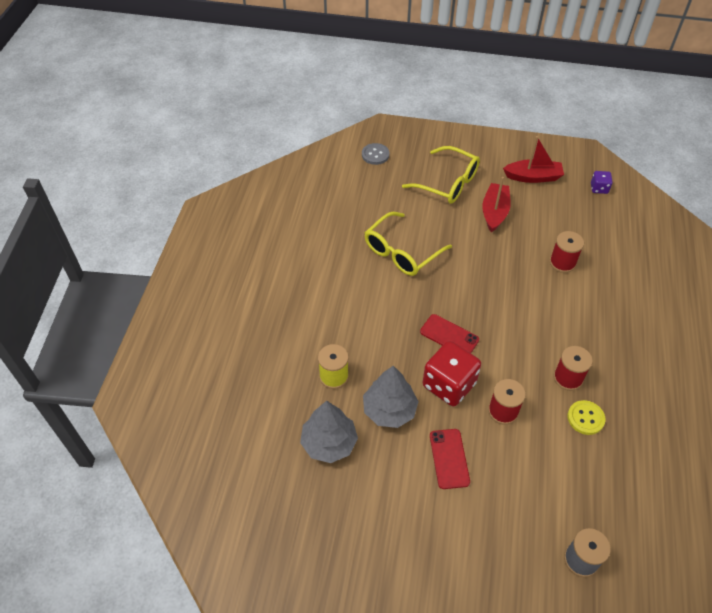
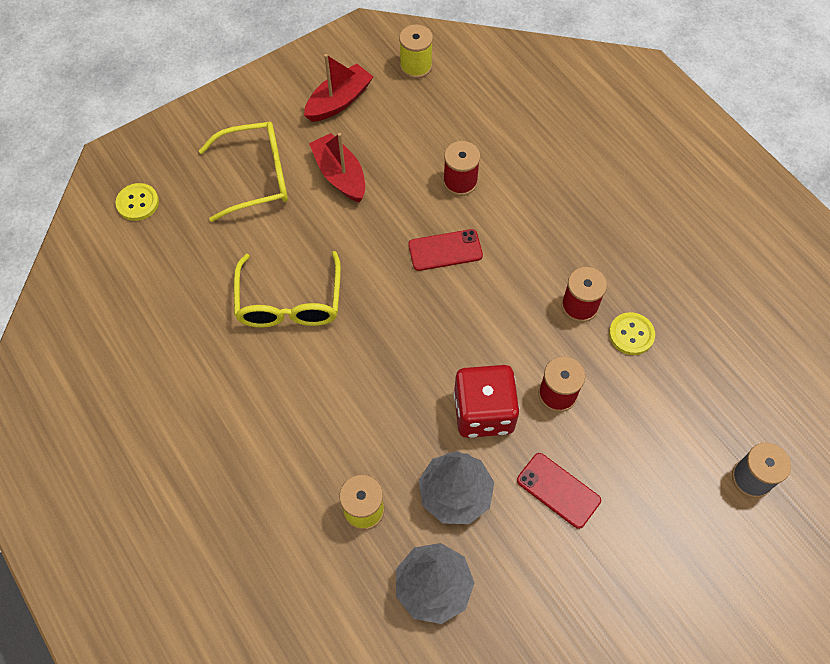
camera: 45 degrees left, 10 degrees up
(375, 155) = (137, 203): grey button -> yellow button
(449, 336) = (432, 358): red phone -> red phone (445, 250)
(599, 188) = (416, 66): purple dice -> yellow spool

